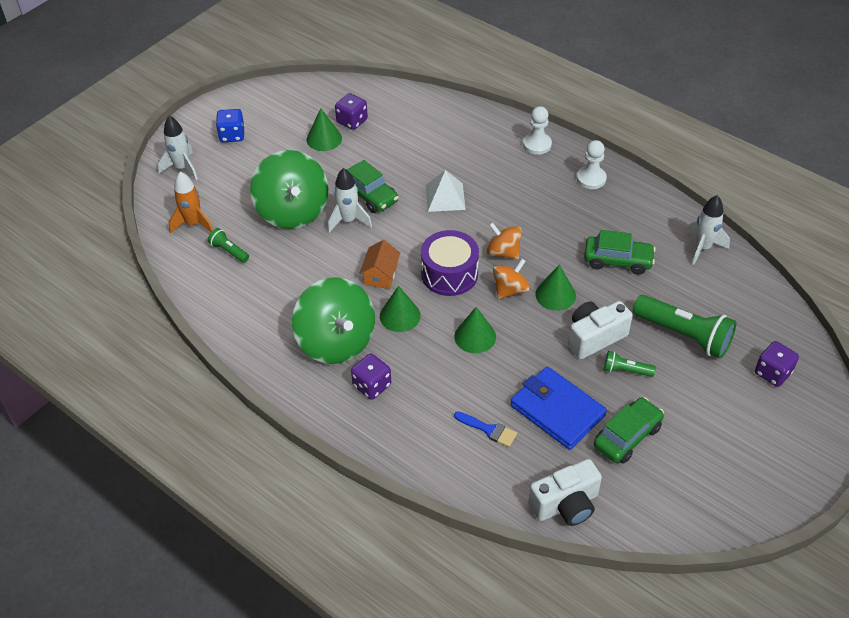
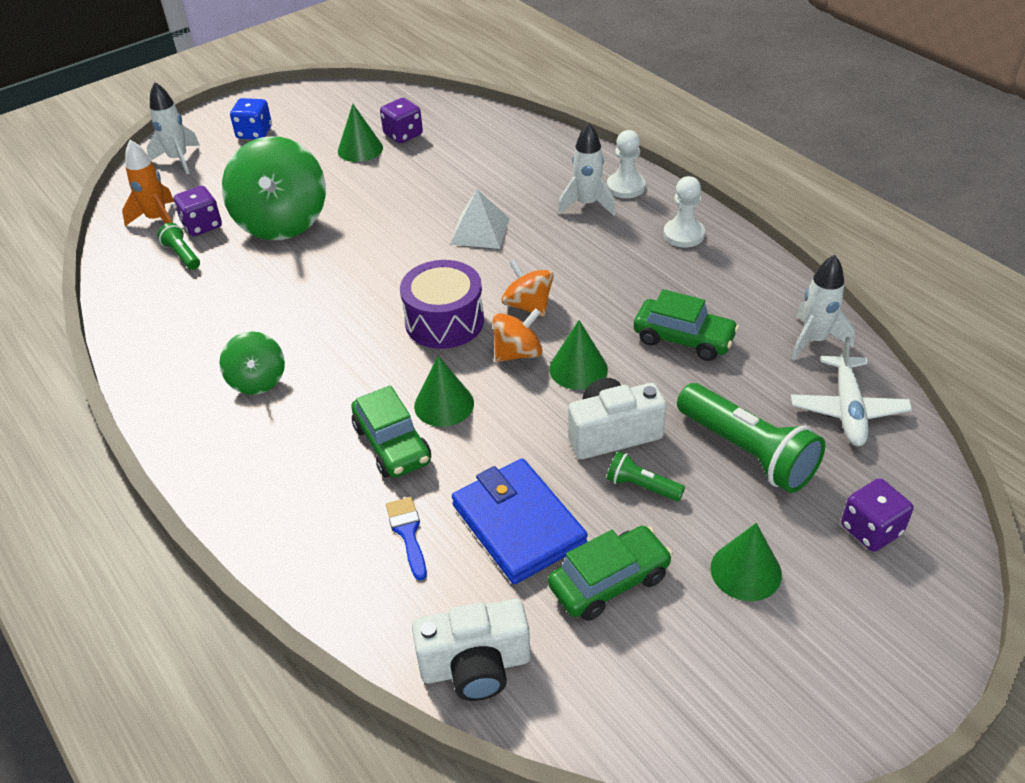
camera: 15 degrees right, 5 degrees down
(336, 341) = (257, 380): green spinning top -> green spinning top, size x0.53
(348, 220) = (345, 241): white rocket -> white rocket (587, 204)
(369, 195) = (385, 216): green car -> green car (392, 444)
(372, 385) = (276, 444): purple dice -> purple dice (202, 225)
(381, 275) = (354, 309): orange house -> none
(400, 316) = (355, 362): green cone -> green cone (745, 571)
(488, 430) = (408, 533): blue brush -> blue brush turned 150 degrees counterclockwise
(737, 294) = (848, 409): none -> white plane

